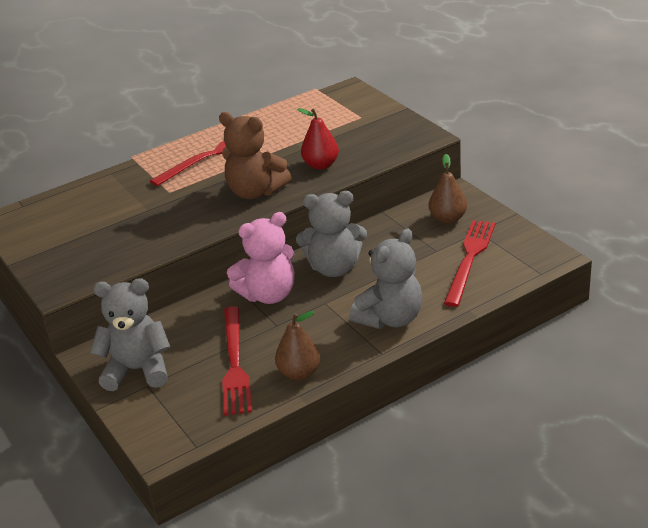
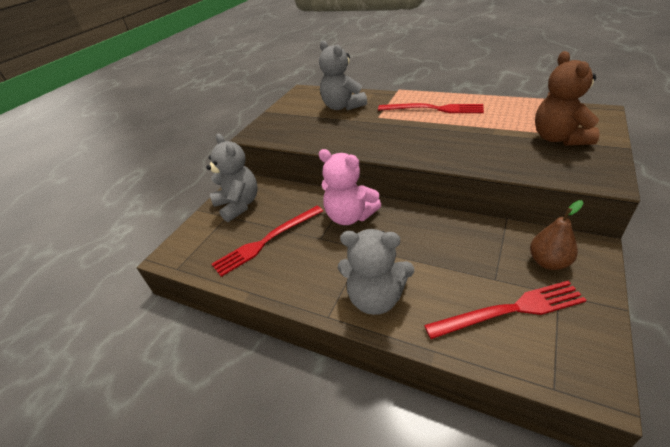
camera: 60 degrees right, 5 degrees up
(255, 192) = (414, 143): brown teddy bear -> brown teddy bear (559, 138)
(299, 373) = (274, 279): brown pear -> none
(321, 165) = (483, 151): red pear -> none
(334, 268) = (409, 231): grey teddy bear -> grey teddy bear (342, 106)

